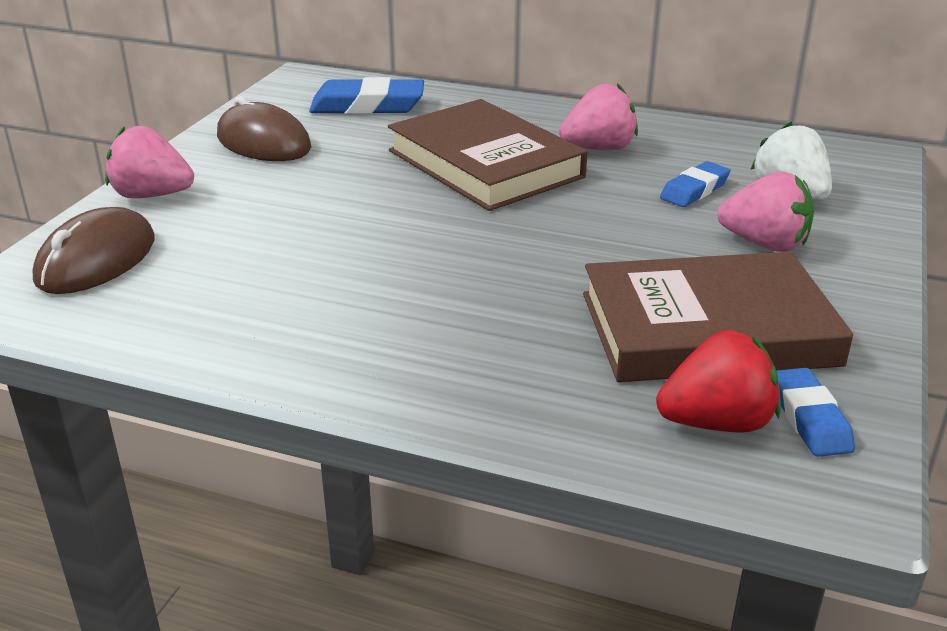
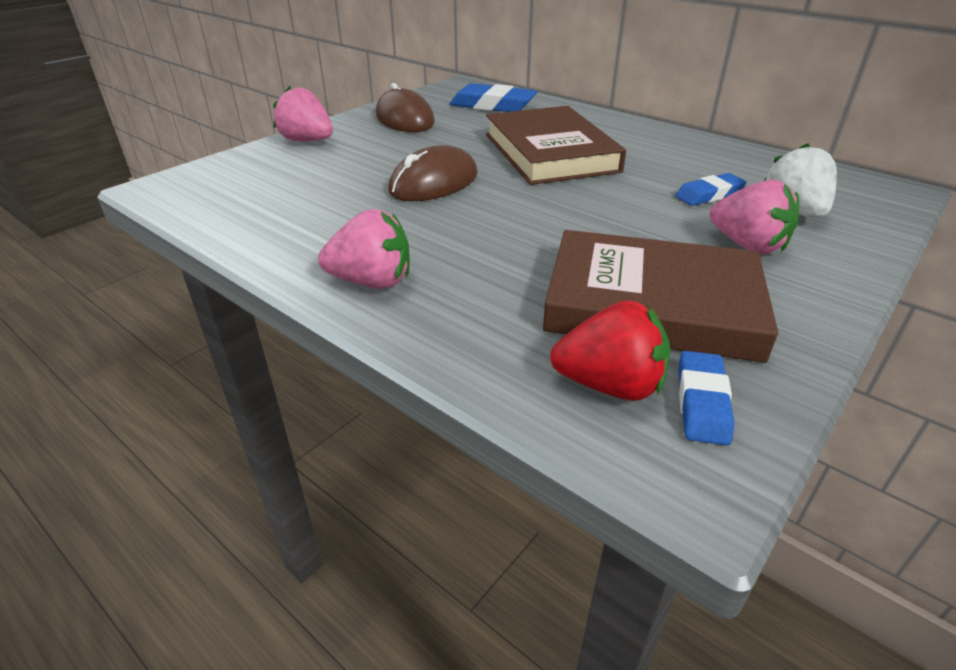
camera: 20 degrees right, 5 degrees up
(96, 260) = (240, 174): brown mouse -> brown mouse (434, 183)
(599, 149) = (647, 154): pink strawberry -> pink strawberry (372, 282)

